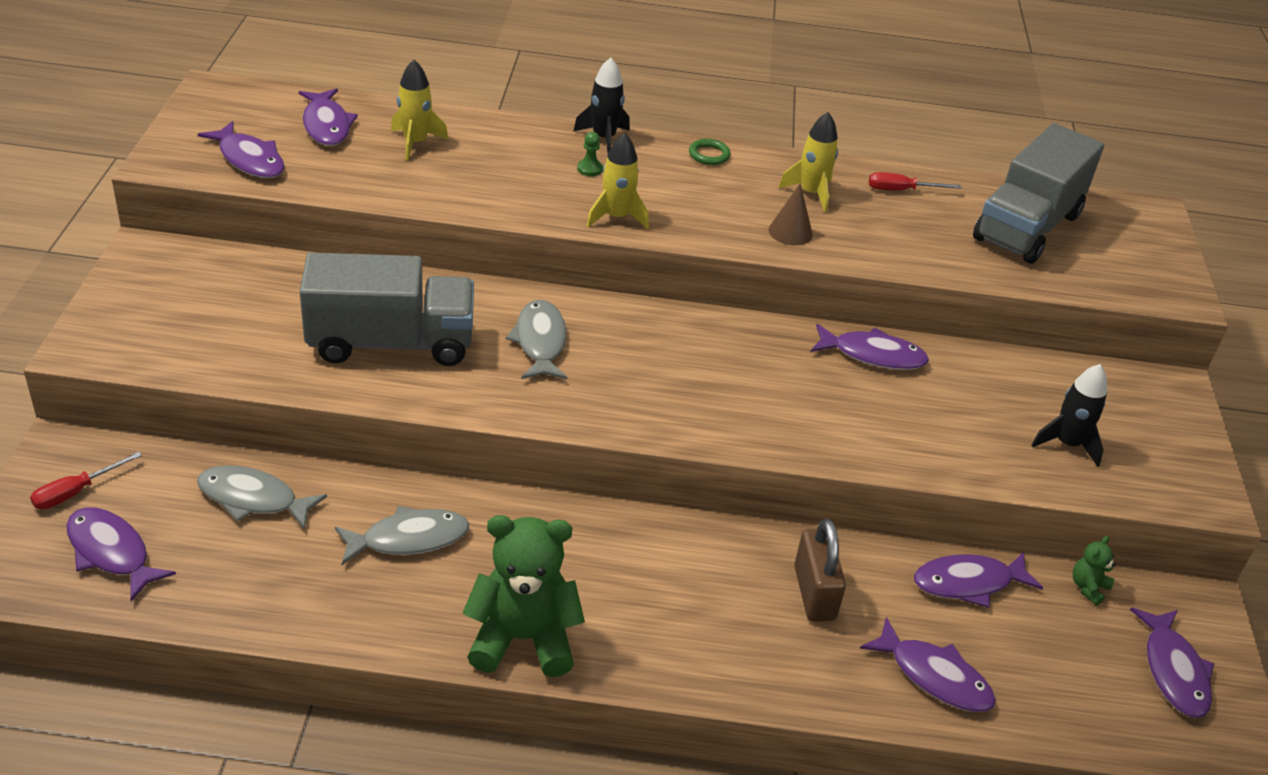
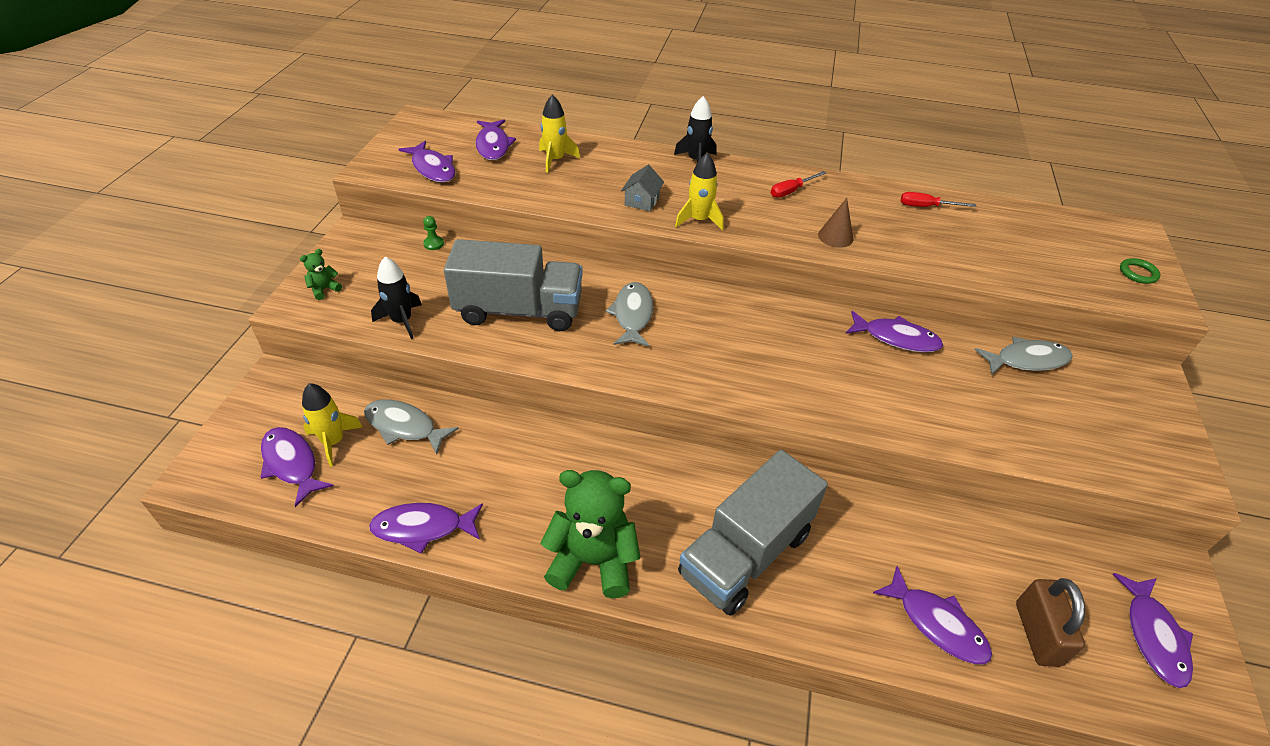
camera: 10 degrees right, 5 degrees up
(75, 492) = (277, 413): red screwdriver -> red screwdriver (791, 191)
(408, 539) = (515, 467): grey fish -> grey fish (1026, 360)
(539, 194) = (642, 201): none -> grey house
(589, 169) = (682, 183): green pawn -> green pawn (433, 244)
(709, 155) = (775, 175): green ring -> green ring (1138, 273)
(811, 193) = (854, 207): yellow rocket -> yellow rocket (333, 442)
(814, 593) = (836, 537): brown padlock -> brown padlock (1037, 634)
(968, 583) = (968, 537): purple fish -> purple fish (423, 528)
(1027, 227) = (1030, 239): grey truck -> grey truck (745, 553)
(1067, 444) = (1061, 424): black rocket -> black rocket (402, 321)
(1088, 587) = (1073, 549): green teddy bear -> green teddy bear (324, 289)

